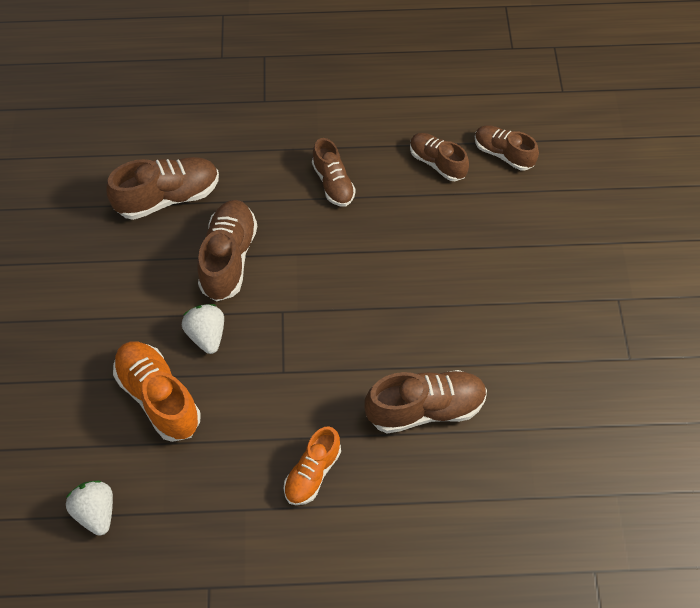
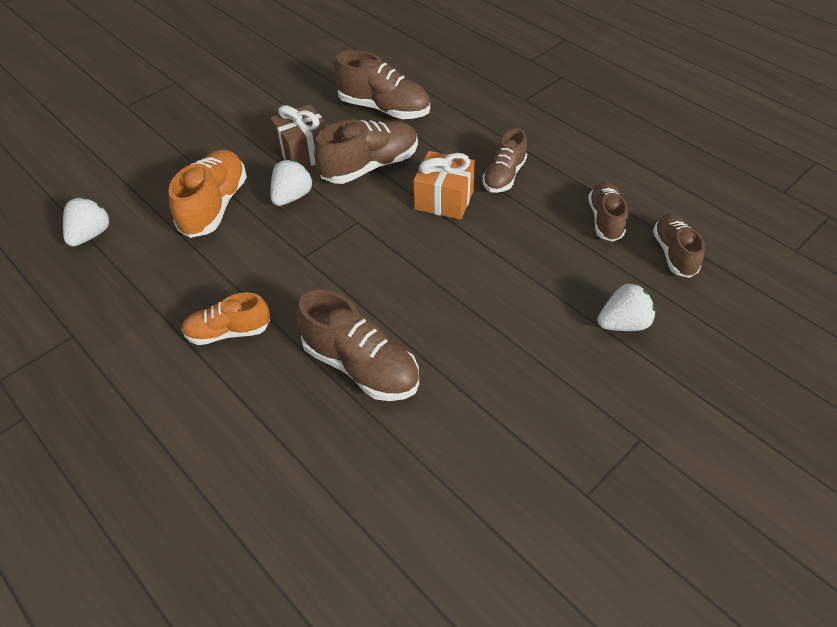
camera: 50 degrees right, 10 degrees down
(161, 290) = (304, 152): none -> brown gift
(318, 239) = (444, 199): none -> orange gift
(531, 232) = (623, 323): none -> white strawberry

